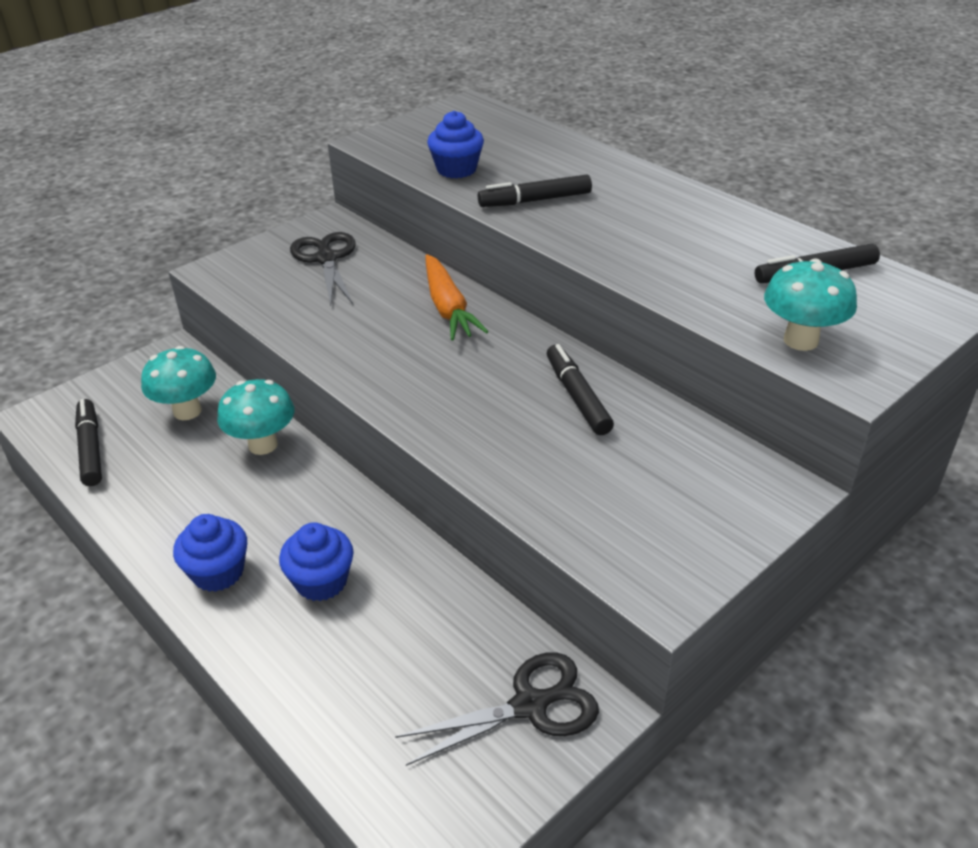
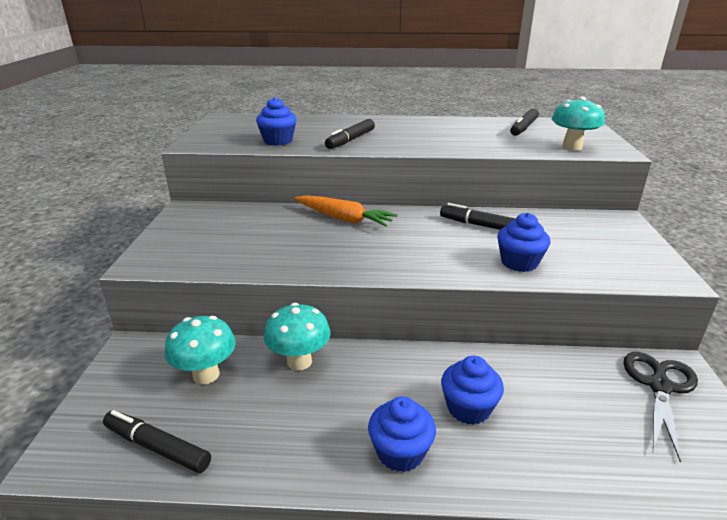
camera: 45 degrees left, 10 degrees down
(326, 259) = (221, 226): black scissors -> none
(524, 464) = (519, 262): none -> blue cupcake

